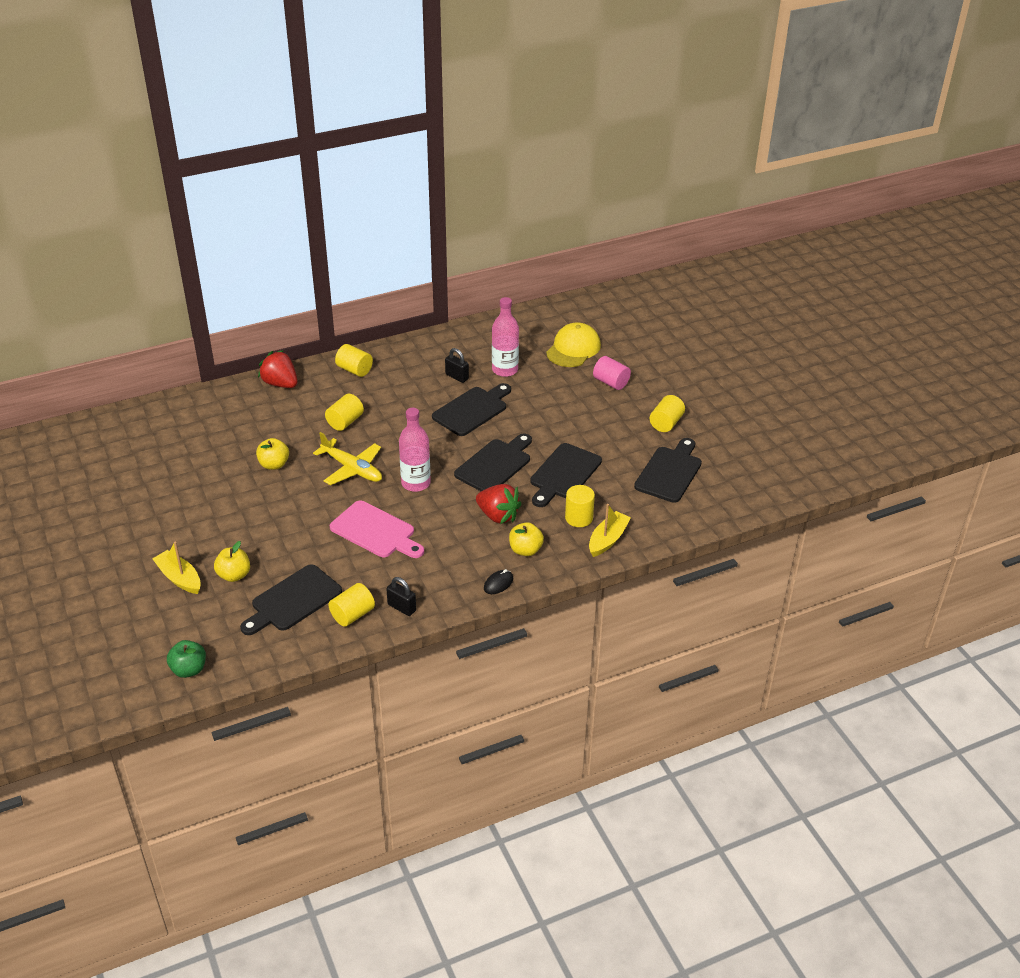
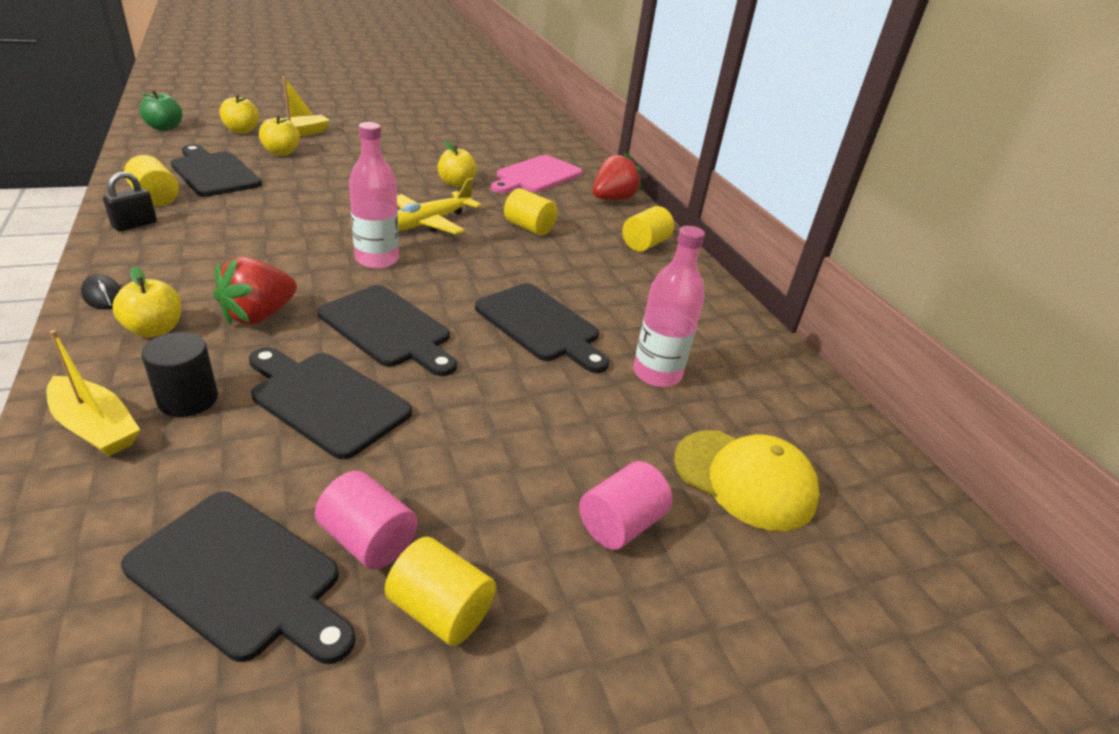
camera: 90 degrees right, 5 degrees down
(183, 616) = (242, 131): none -> yellow apple
(375, 531) = (294, 224): pink cutting board -> pink cutting board (536, 176)
(457, 377) = (633, 322): black padlock -> none
(579, 518) = (188, 399): yellow cylinder -> black cylinder
(642, 445) = (368, 540): none -> pink cylinder

